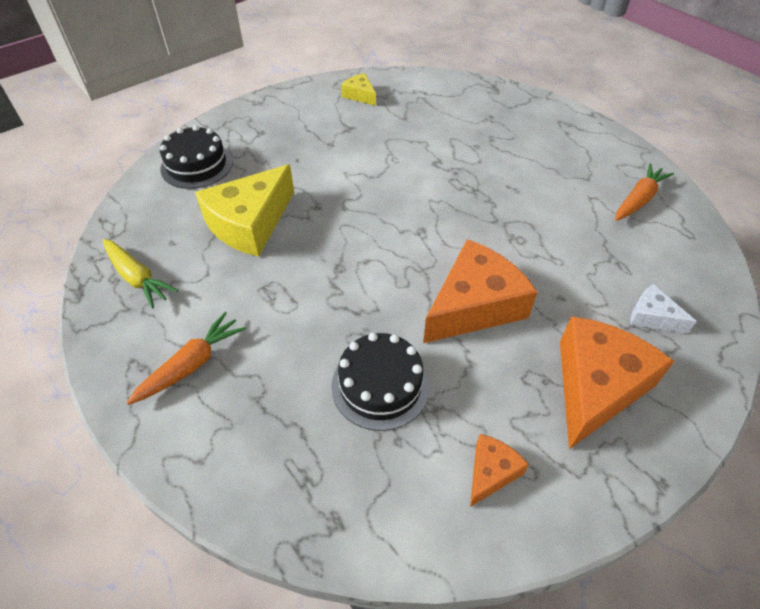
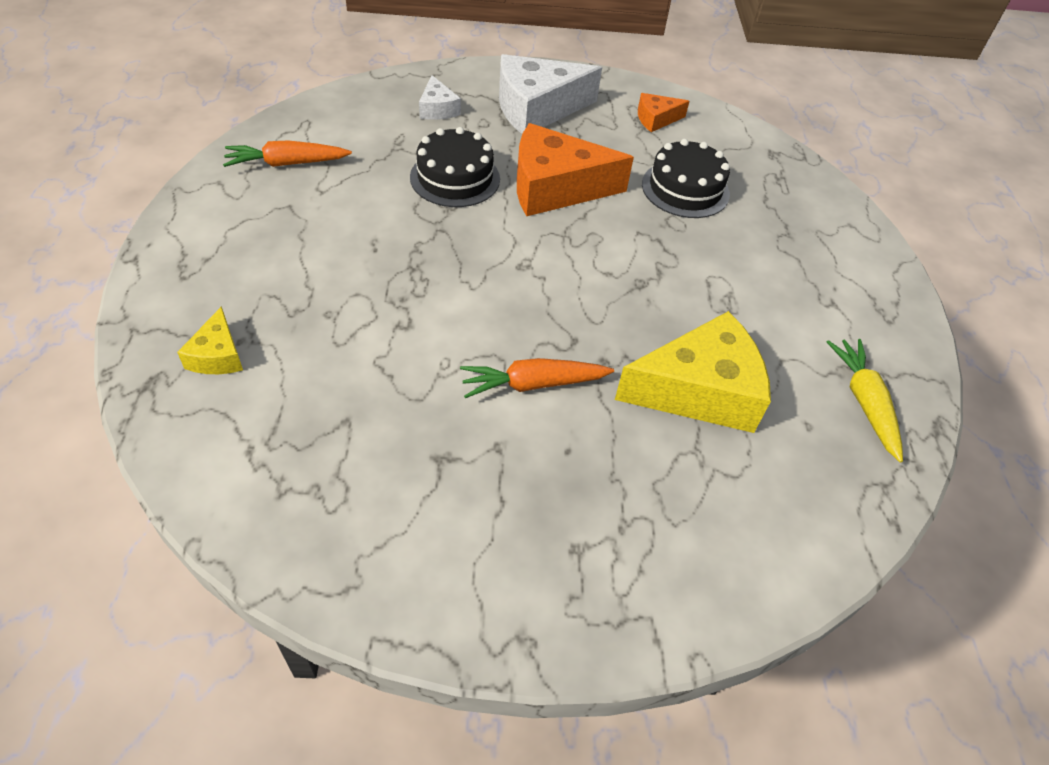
camera: 145 degrees left, 0 degrees up
(191, 365) = (833, 286): orange carrot -> orange carrot (533, 384)
(197, 165) = (719, 542): black cake -> black cake (455, 178)
(360, 95) = (346, 521): yellow cheese -> yellow cheese (218, 355)
(596, 386) = (537, 109): orange cheese -> white cheese

